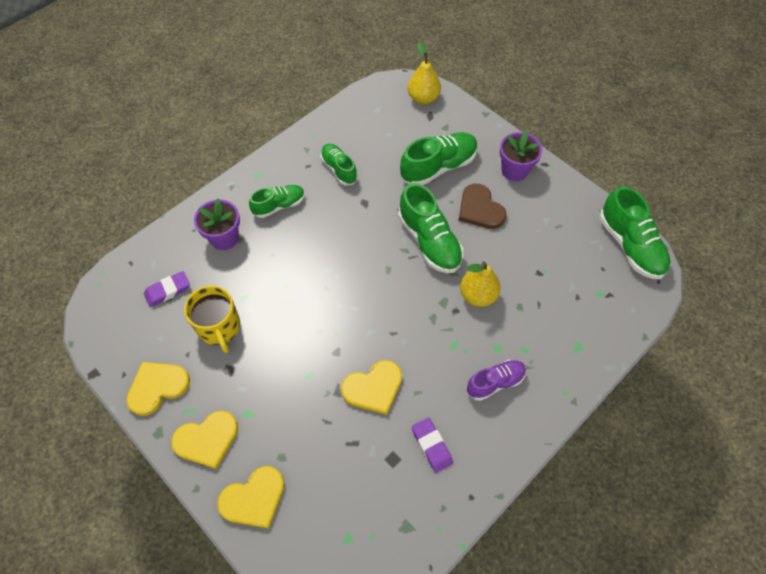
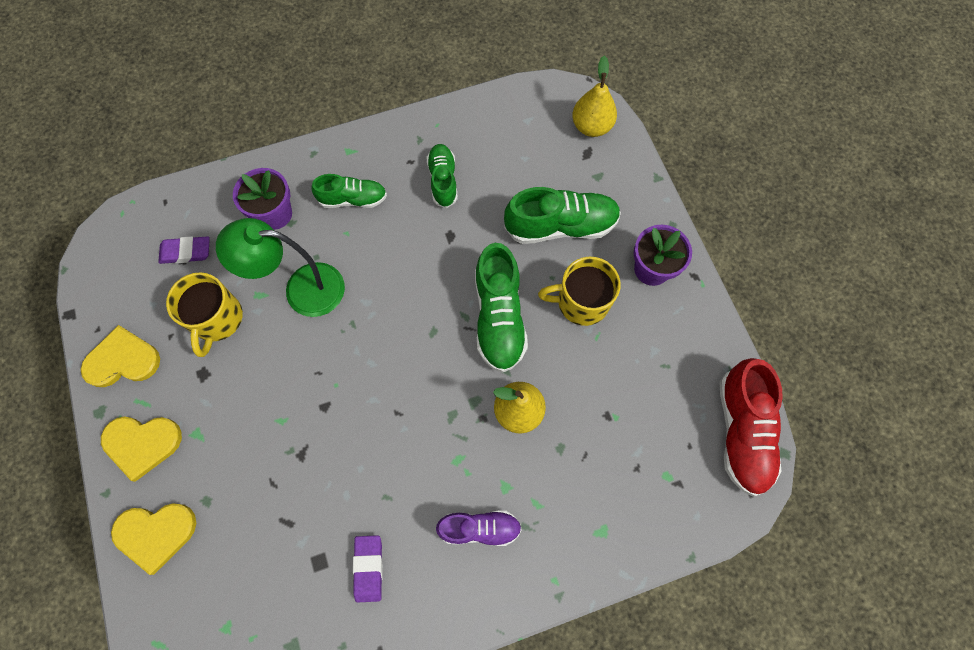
camera: 25 degrees right, 10 degrees up
(274, 280) = (302, 289): none -> green lamp
(373, 388) = (342, 469): yellow heart -> none
(480, 209) = (581, 302): brown heart -> yellow mug
(630, 246) = (741, 432): green shoe -> red shoe

